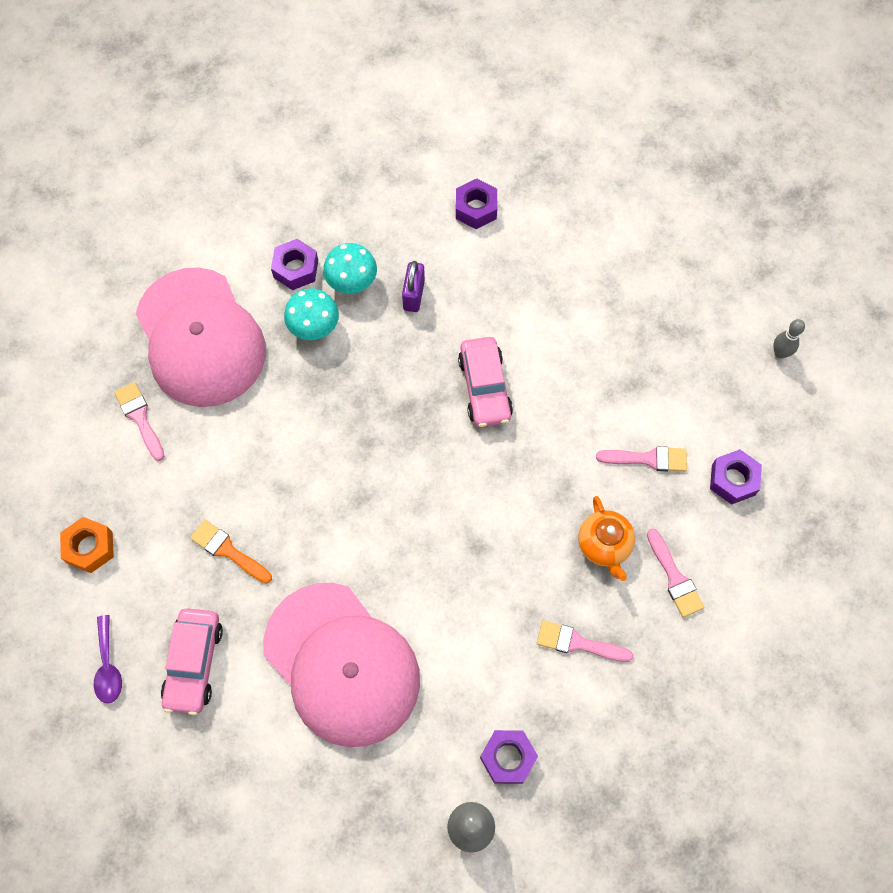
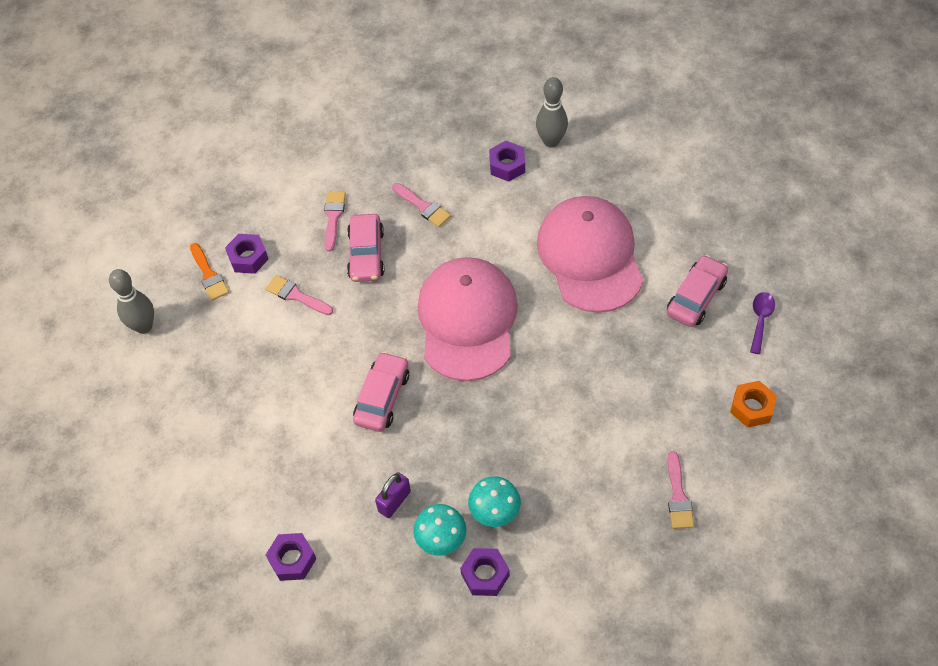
camera: 150 degrees left, 10 degrees down
(200, 337) = (599, 546): pink cap -> pink cap (467, 320)
(228, 551) = (642, 361): orange brush -> orange brush (209, 275)
(604, 545) = (366, 254): orange teapot -> pink car
(780, 353) = (144, 326): grey bowling pin -> grey bowling pin, size x1.67

